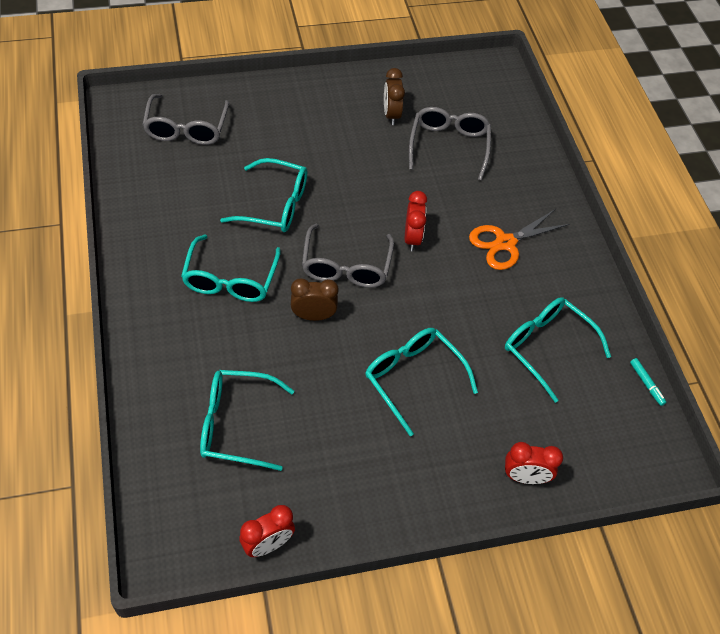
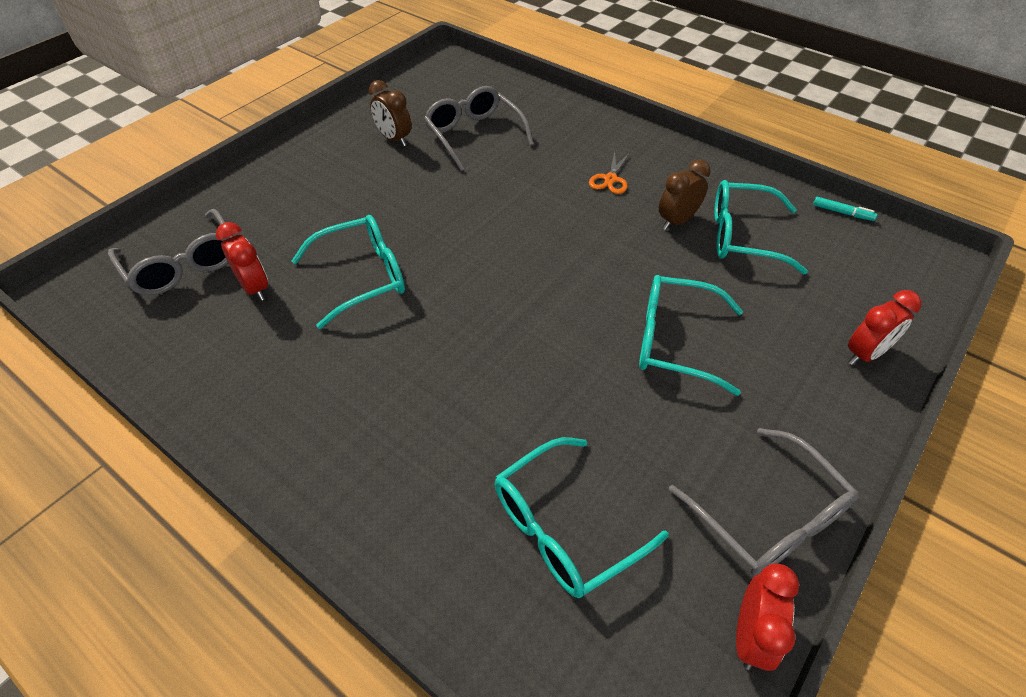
camera: 35 degrees left, 5 degrees down
(230, 279) = (390, 377): turquoise glasses -> none
(313, 316) = (518, 352): brown clock -> brown clock (677, 221)
(346, 266) = (496, 285): grey glasses -> grey glasses (768, 516)
(412, 238) = (529, 224): red clock -> red clock (255, 288)
(505, 243) = (610, 179): orange scissors -> orange scissors, size x0.60

